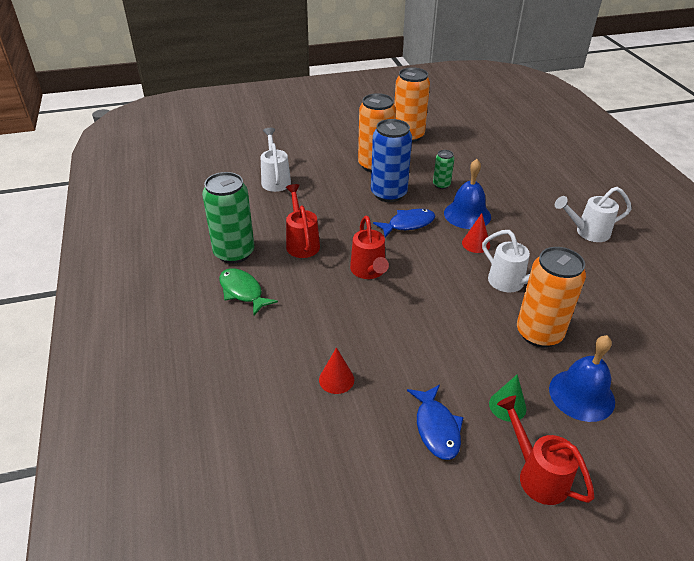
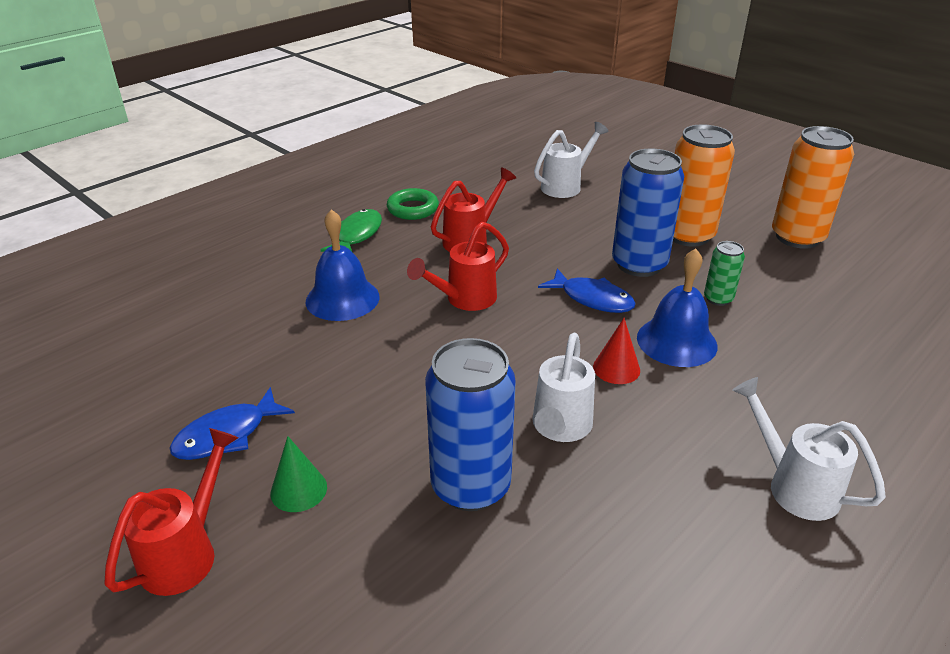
camera: 60 degrees right, 5 degrees down
(234, 253) = (413, 209): green can -> green ring
(336, 379) = (264, 336): red cone -> none
(539, 333) = (470, 486): orange can -> blue can
(581, 395) = (367, 568): blue bell -> blue bell (342, 299)

